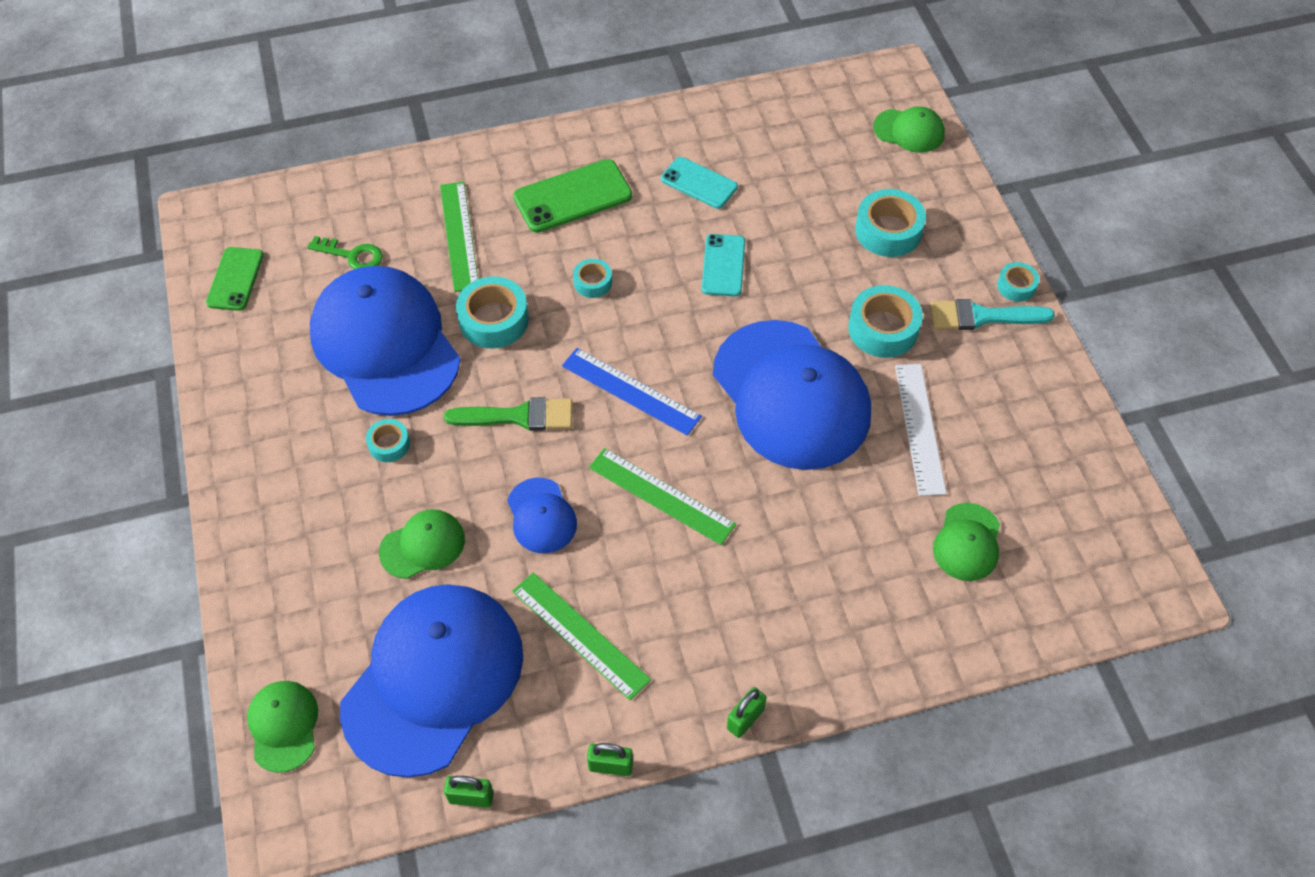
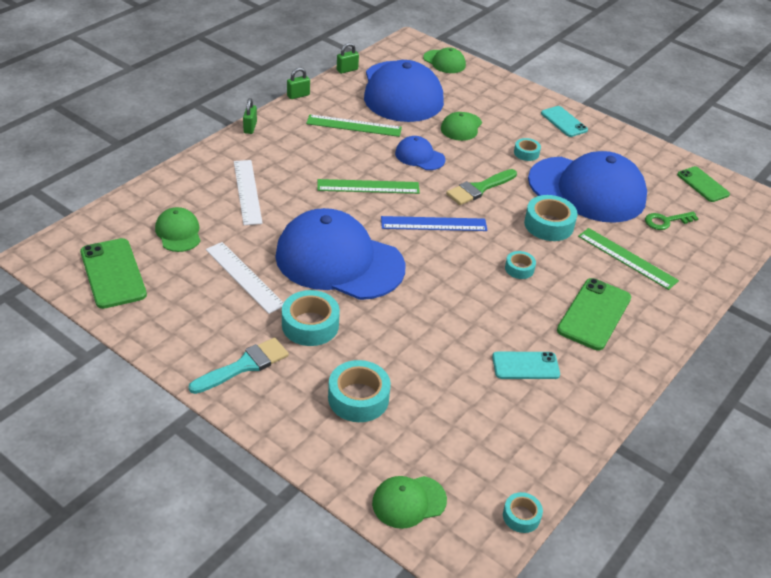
camera: 140 degrees right, 15 degrees down
(723, 265) = (451, 316): turquoise phone -> turquoise phone (564, 122)
(834, 572) = (247, 192): none -> white ruler
(1016, 286) = (231, 401): turquoise tape -> turquoise tape (521, 516)
(1080, 513) = (113, 273): none -> green phone

